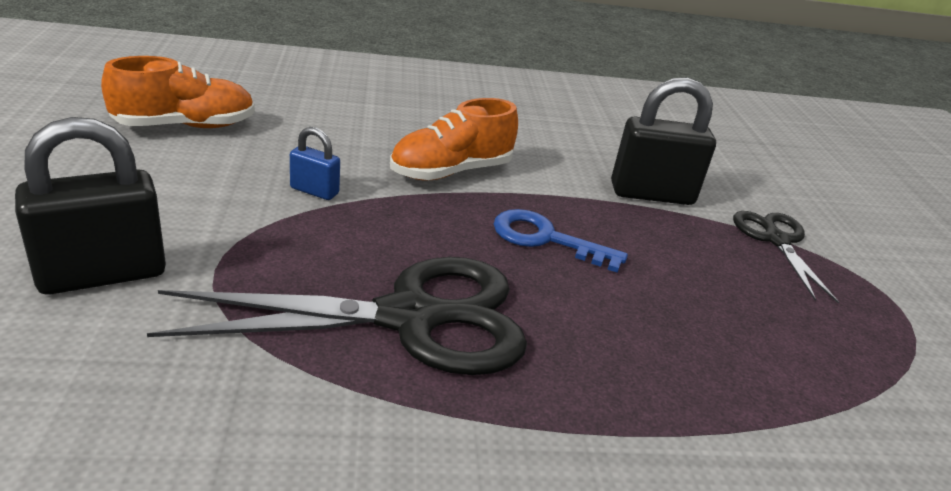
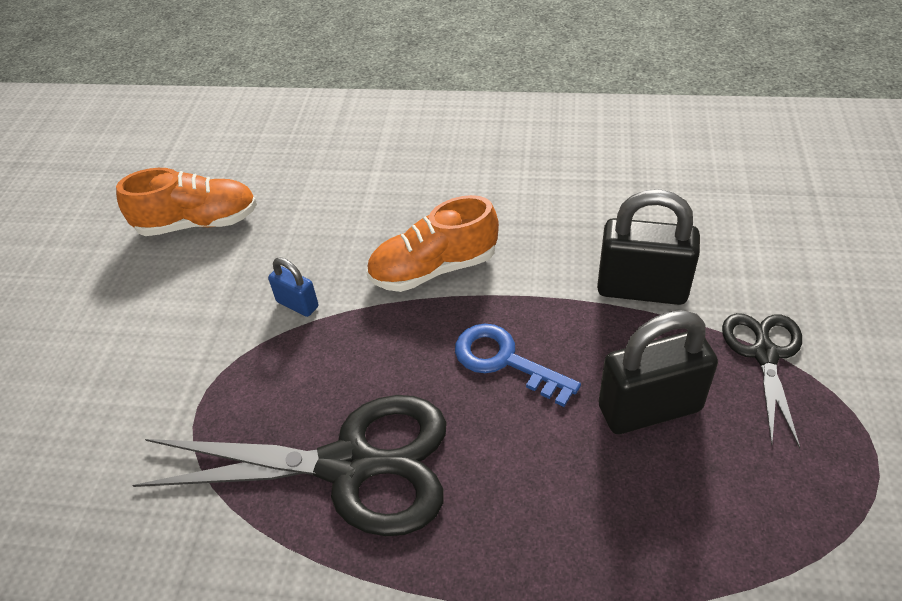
camera: 20 degrees right, 15 degrees up
(102, 274) = (110, 414): black padlock -> black padlock (649, 408)

